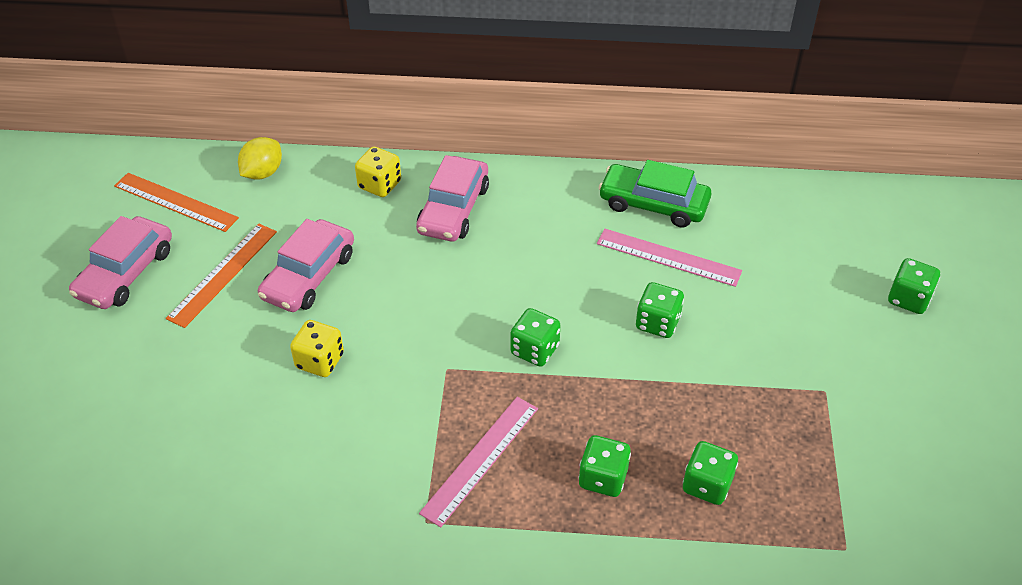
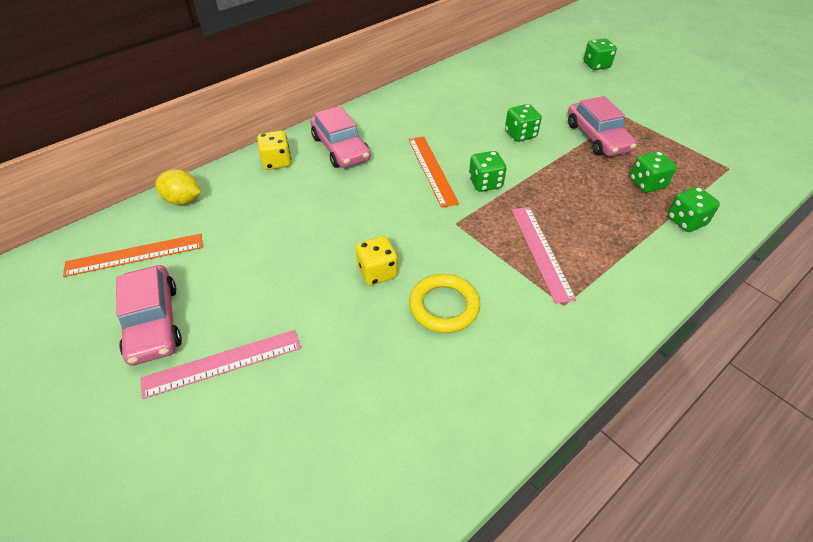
camera: 45 degrees left, 0 degrees up
(223, 274) = (237, 271): orange ruler -> orange ruler (432, 170)
(262, 173) = (183, 200): yellow lemon -> yellow lemon turned 60 degrees counterclockwise
(309, 276) = (300, 233): pink car -> pink car (597, 137)
(328, 435) = (444, 306): none -> yellow ring
(603, 478) = (605, 214): green dice -> green dice (686, 221)
(653, 204) = (440, 89): green car -> none
(668, 257) = (481, 106): pink ruler -> pink ruler (222, 363)

